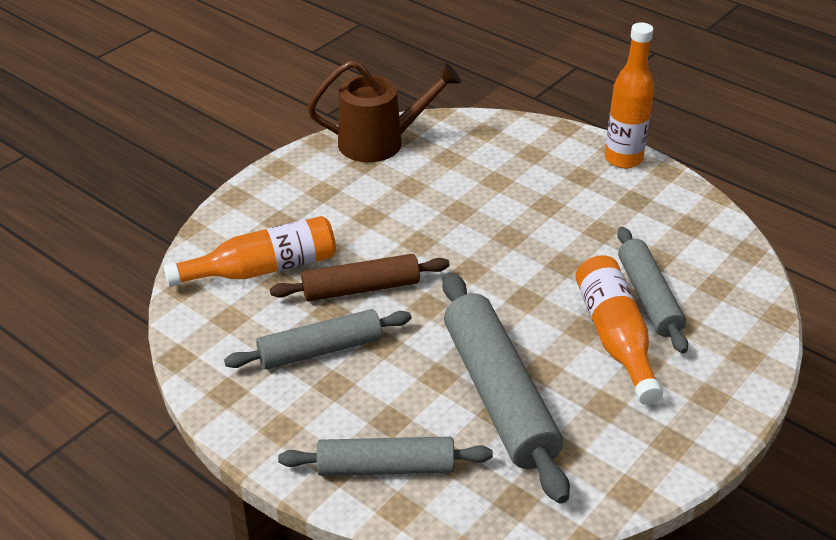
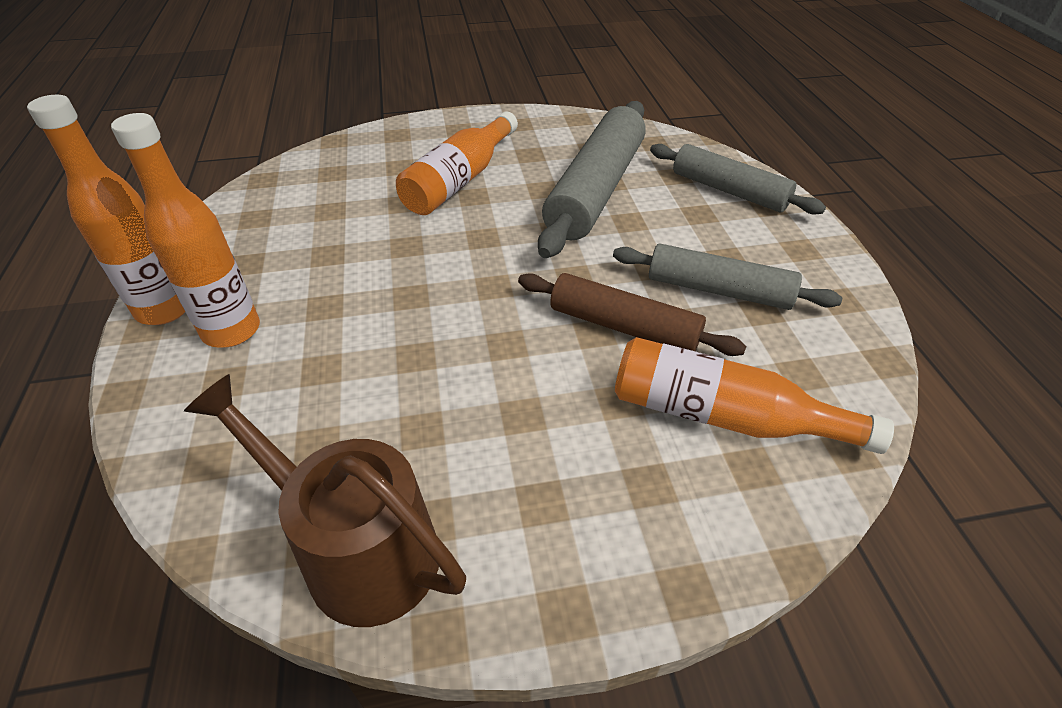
camera: 140 degrees left, 5 degrees up
(570, 170) = (231, 331): none -> orange bottle
(648, 297) = (390, 190): grey rolling pin -> none

